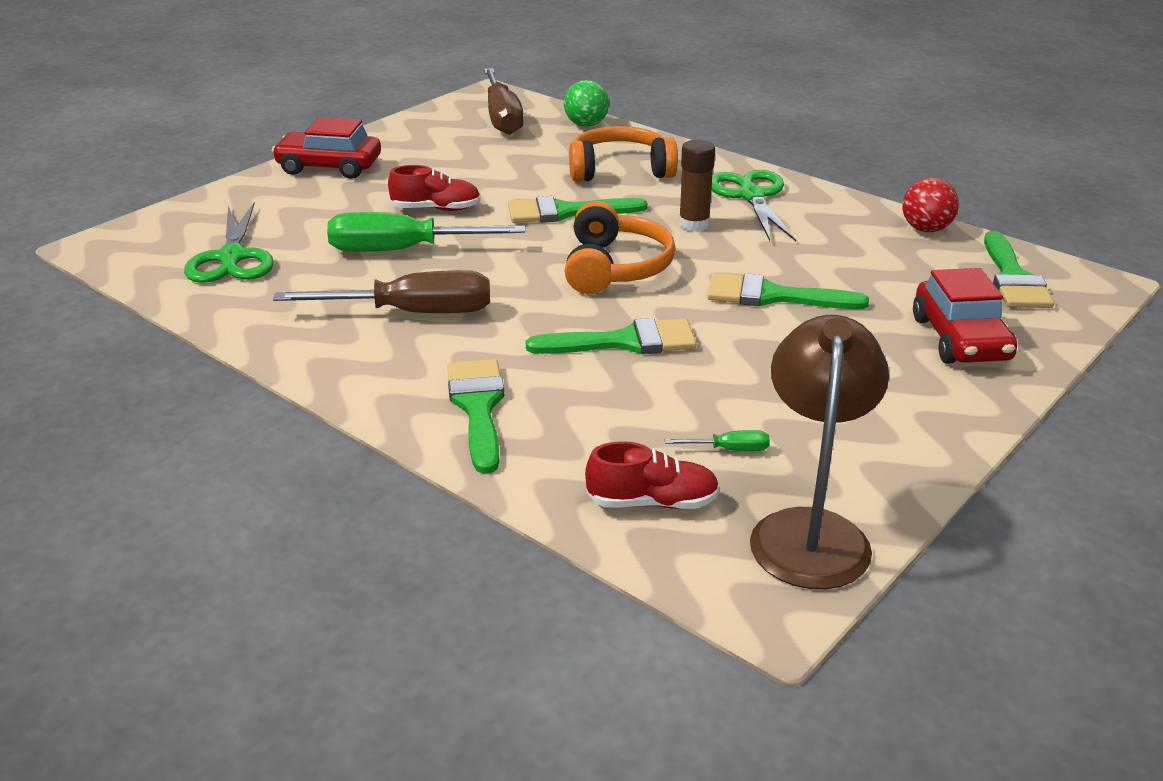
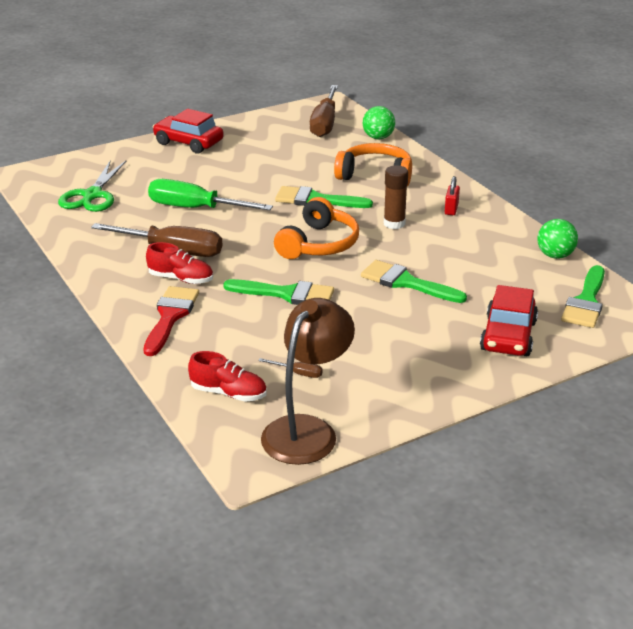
camera: 20 degrees right, 0 degrees up
(436, 209) = (235, 183): red shoe -> red shoe (181, 279)
(478, 408) = (170, 317): green brush -> red brush
(730, 449) = (298, 373): green screwdriver -> brown screwdriver
(751, 195) = (451, 209): green scissors -> red padlock
(926, 229) = (555, 255): red ball -> green ball

